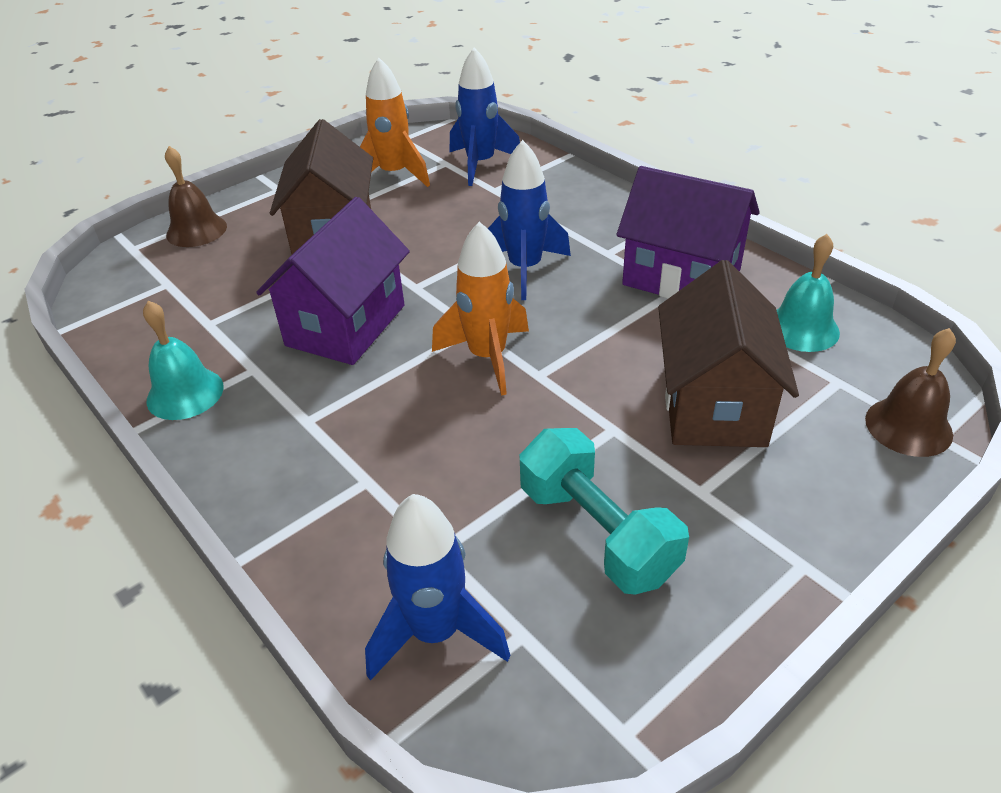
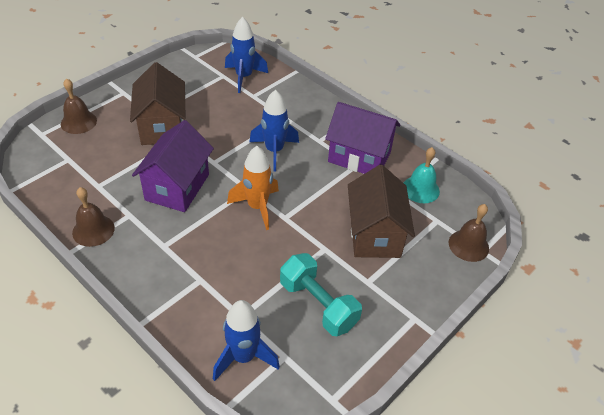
camera: 10 degrees left, 5 degrees up
(185, 393) = (93, 230): turquoise bell -> brown bell
(394, 175) = (193, 84): orange rocket -> none

